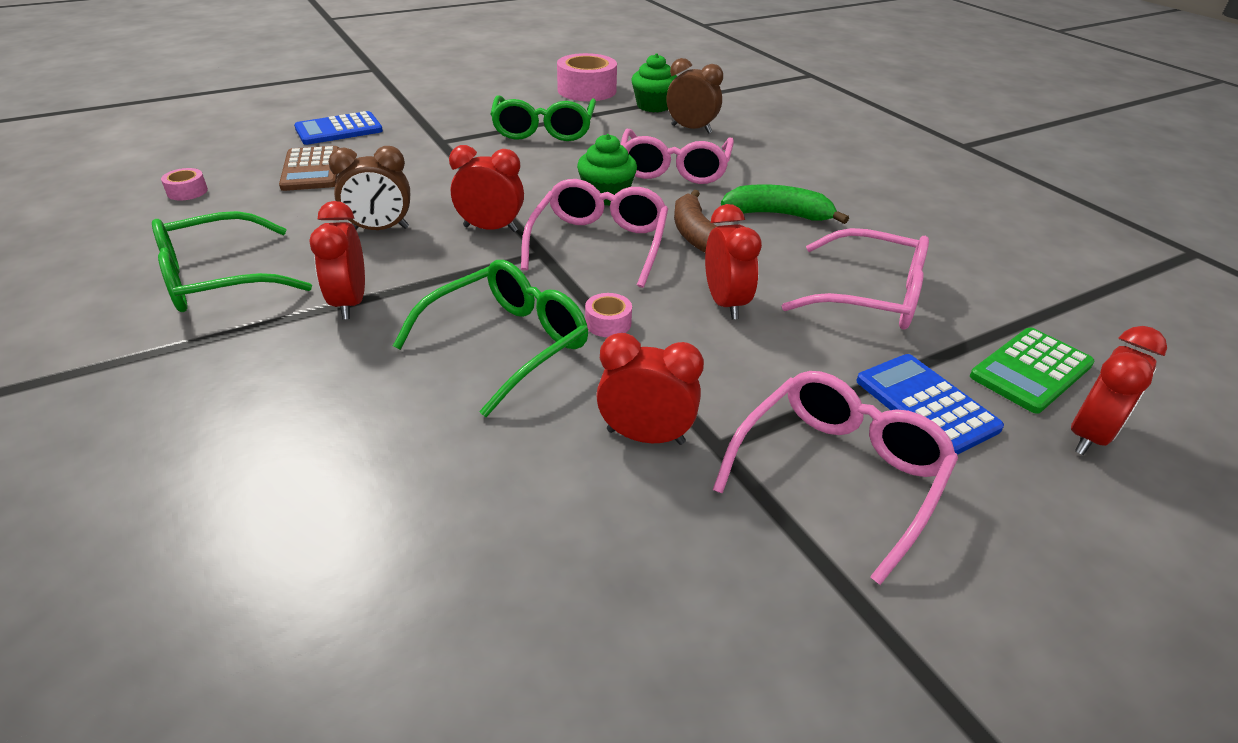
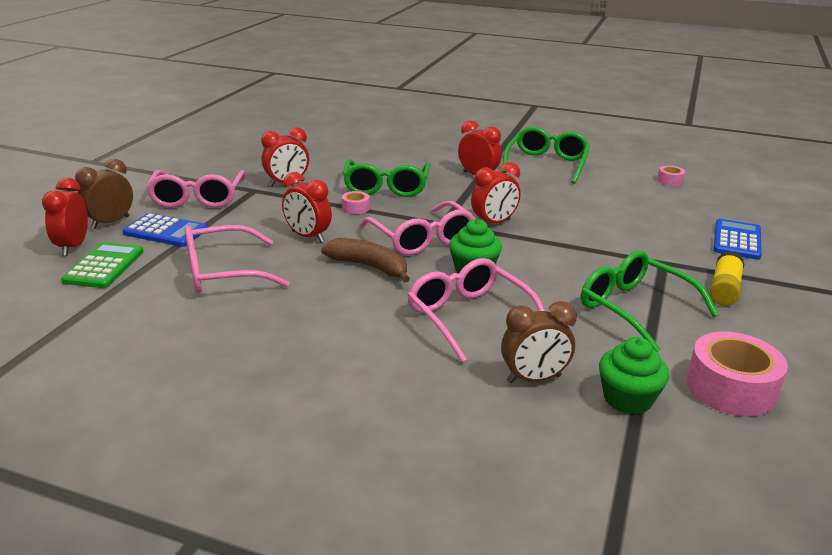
camera: 140 degrees right, 10 degrees down
(311, 170) = (662, 212): brown calculator -> none
(380, 229) = (542, 201): brown clock -> brown clock (110, 223)
(454, 115) = (724, 289): none -> yellow glue stick
(778, 214) = (336, 309): green banana -> none

